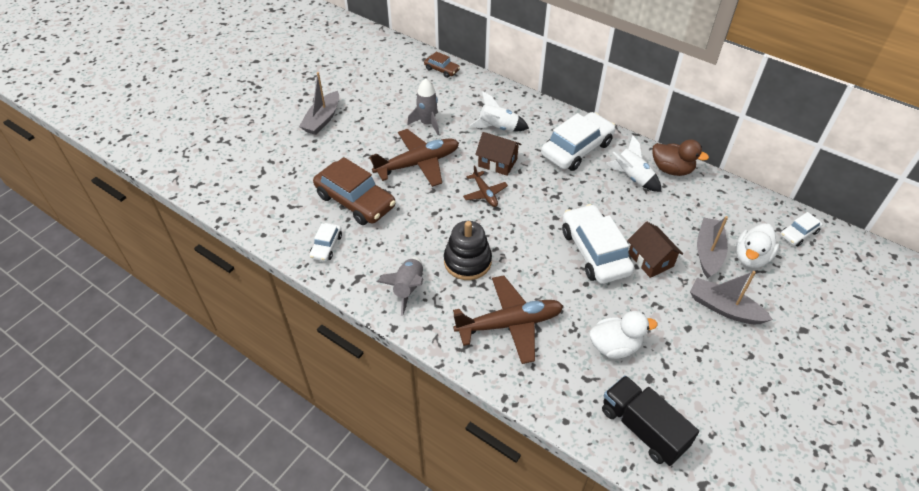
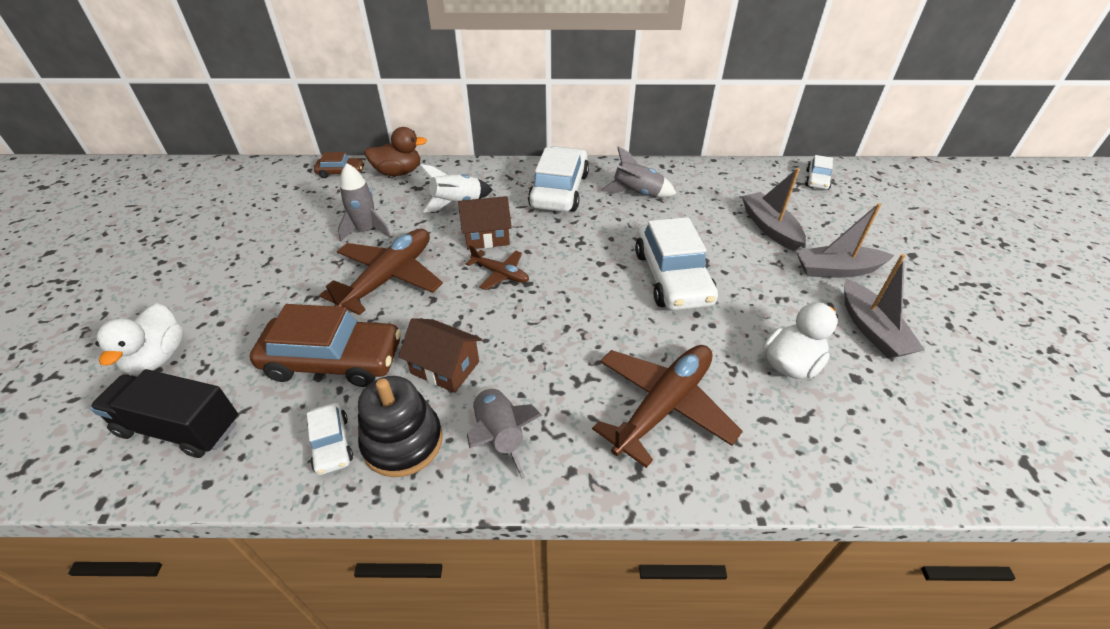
camera: 35 degrees left, 5 degrees down
(322, 119) = (210, 282): grey boat -> grey boat (872, 329)
(467, 261) = (547, 359): black stacking toy -> black stacking toy (403, 442)
(594, 251) = (672, 277): white car -> white car turned 135 degrees counterclockwise
(632, 177) = (637, 194): white rocket -> grey rocket
(642, 428) = (911, 439): black truck -> black truck (179, 428)
(650, 260) = (730, 259): brown house -> brown house (445, 367)
(671, 169) = (664, 173): brown duck -> brown duck (398, 172)
(751, 257) = (806, 215): white duck -> white duck (158, 357)

